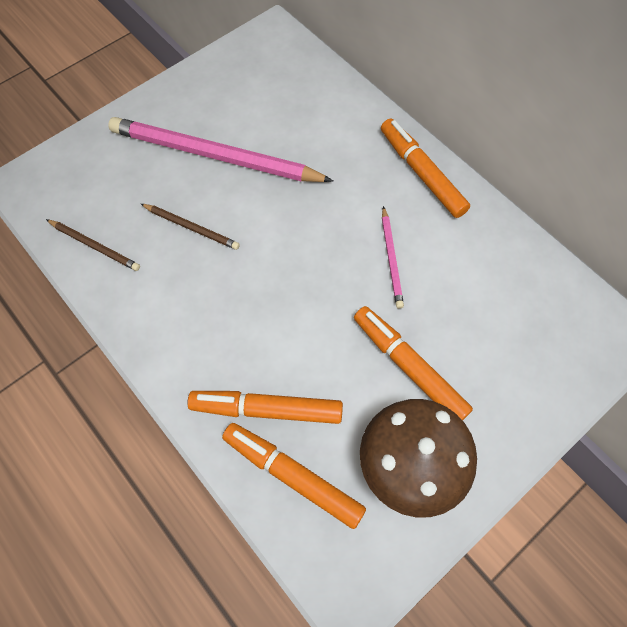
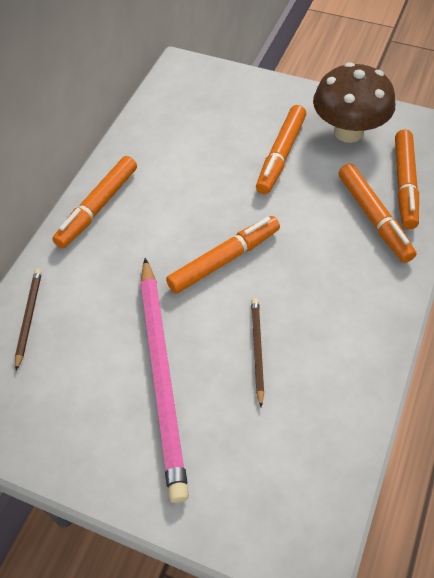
camera: 115 degrees left, 10 degrees down
(95, 246) = (331, 423): brown pencil -> brown pencil (29, 317)
(298, 246) = (224, 260): none -> orange marker
(391, 259) = (197, 196): pink pencil -> none

